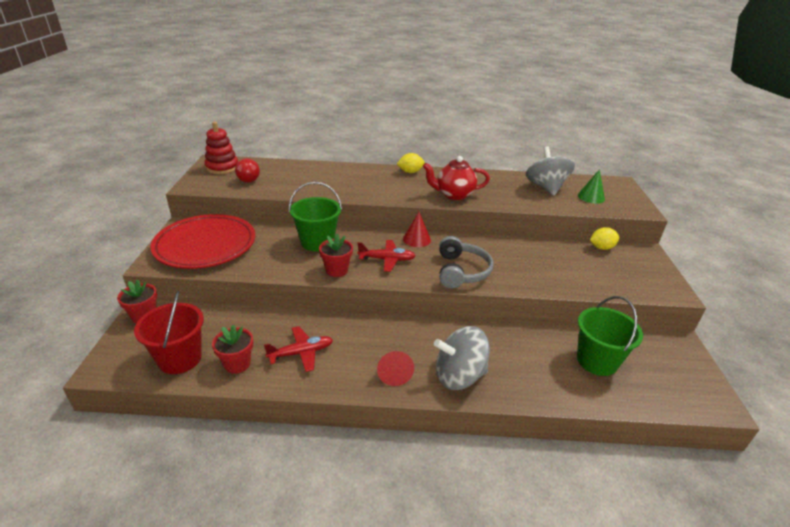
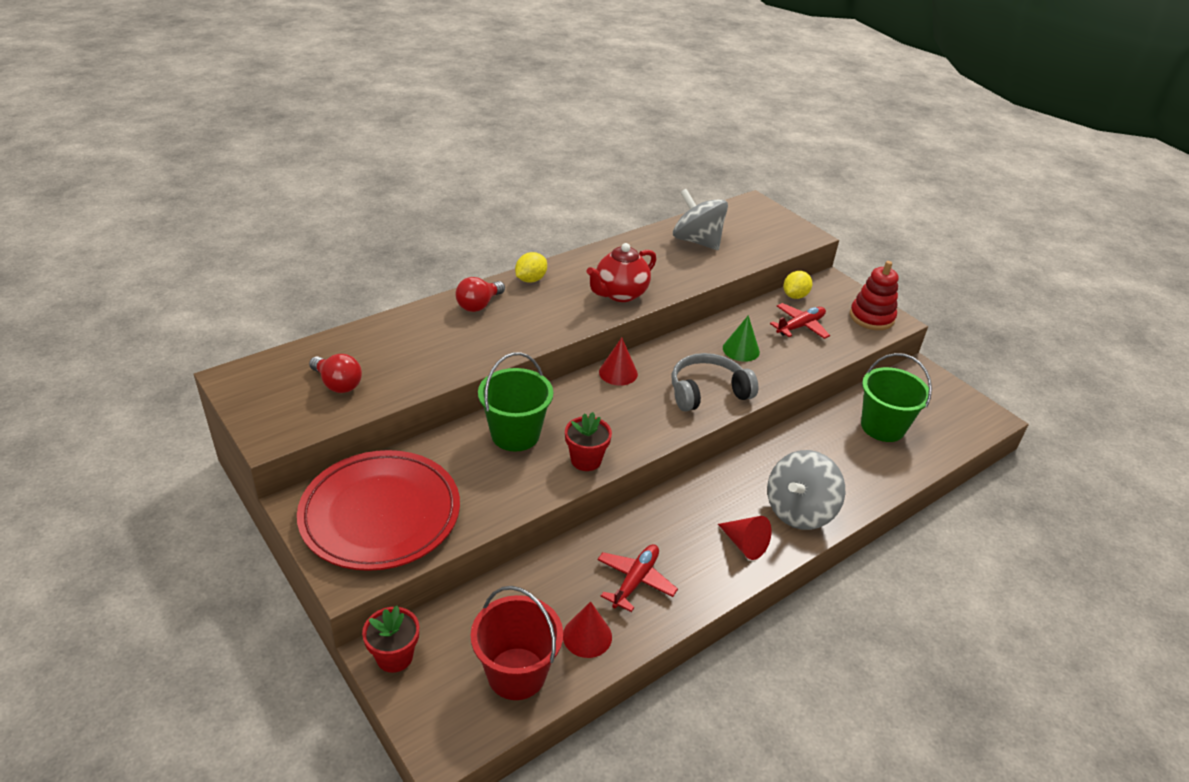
camera: 40 degrees left, 5 degrees up
(222, 167) = (267, 383): red stacking toy -> red stacking toy (871, 317)
(237, 364) = (587, 636): red flower pot -> red cone
(365, 173) = (479, 305): none -> red light bulb
(387, 259) = (620, 417): red plane -> red plane (800, 326)
(461, 271) = (707, 392): grey headphones -> grey headphones turned 75 degrees counterclockwise
(591, 197) = (750, 236): green cone -> green cone (741, 350)

